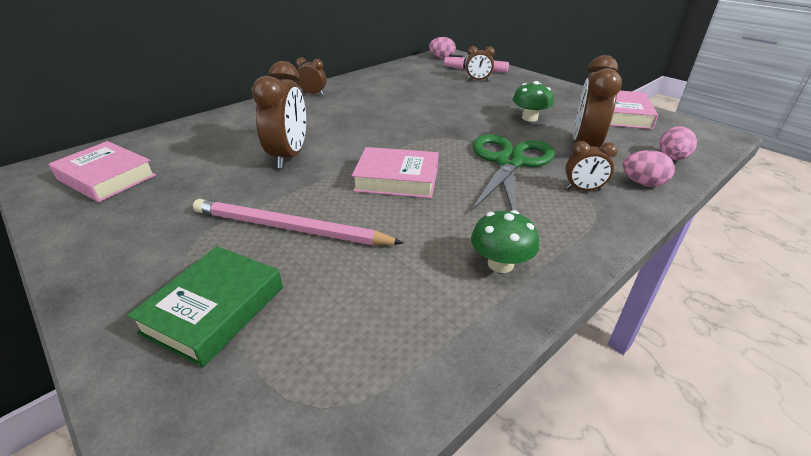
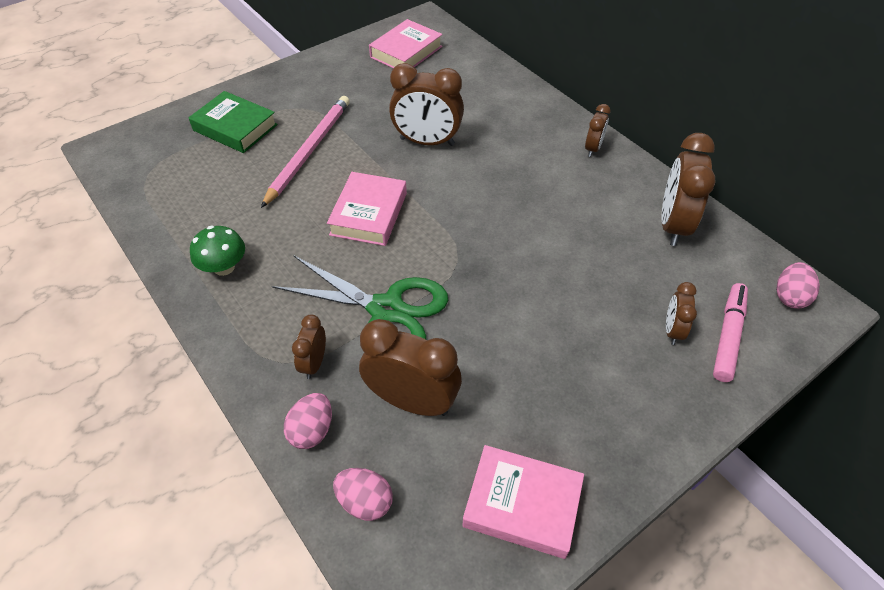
camera: 95 degrees right, 15 degrees up
(392, 76) = (673, 225): none -> brown clock
(529, 118) = (512, 364): green mushroom -> none

